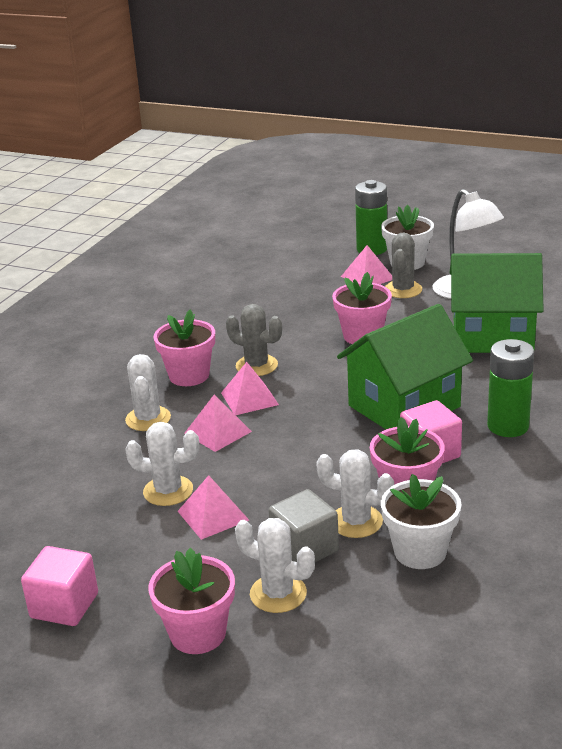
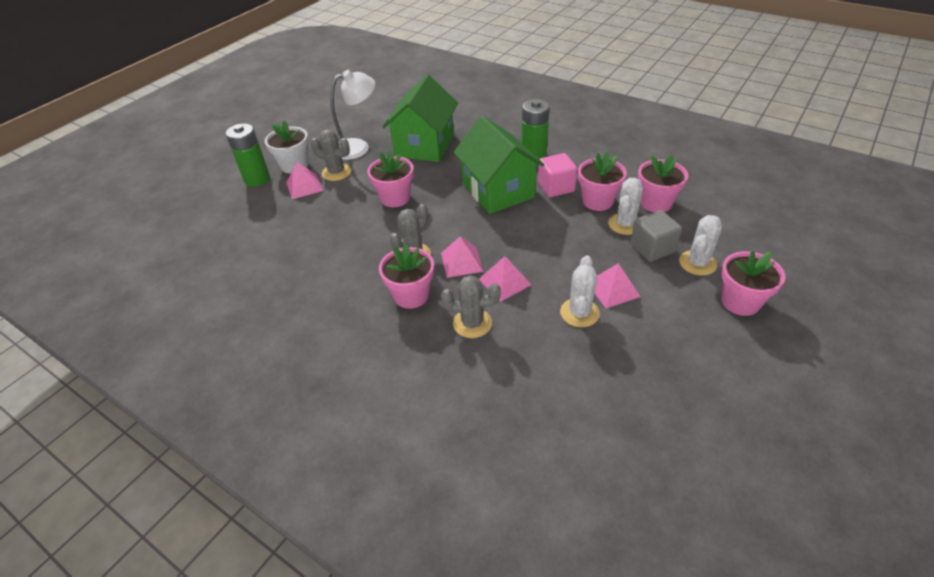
camera: 80 degrees left, 15 degrees up
(64, 606) = (719, 375): pink cube -> none
(148, 419) = (472, 323): white cactus -> grey cactus
(420, 552) = (656, 203): white flower pot -> pink flower pot

